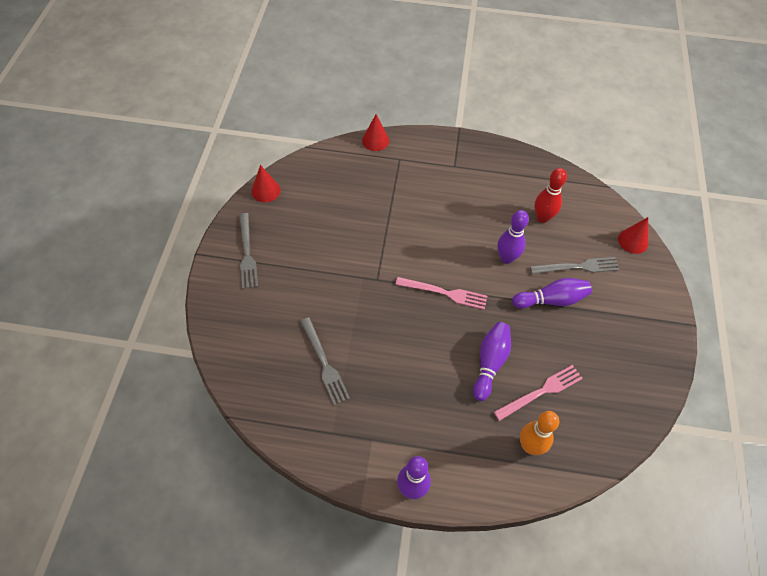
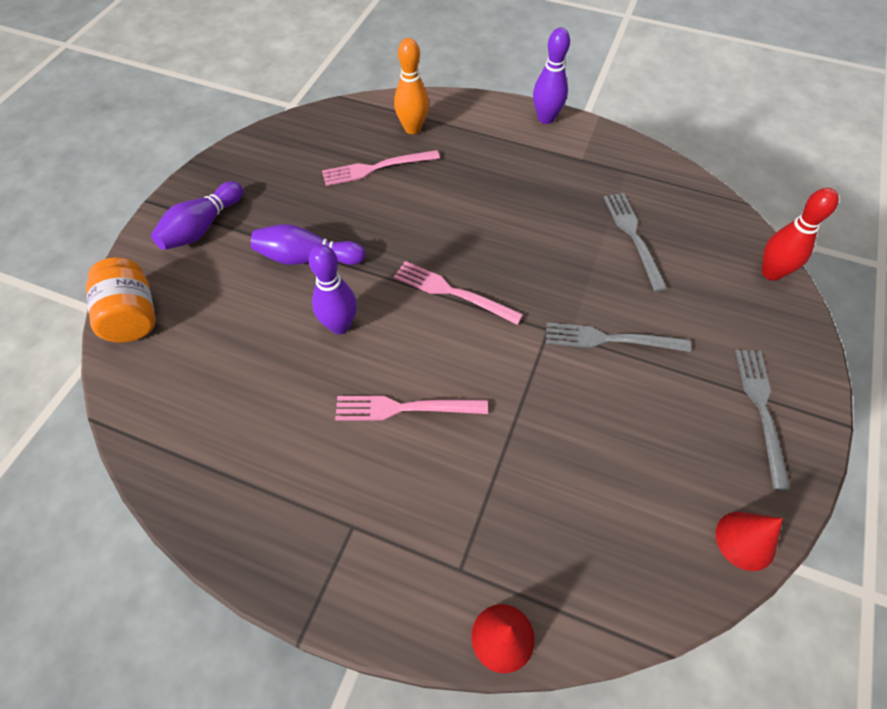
camera: 165 degrees left, 0 degrees up
(449, 219) = (405, 408): none -> pink fork
(490, 363) = (423, 203): purple bowling pin -> purple bowling pin (202, 227)
(542, 218) = (246, 381): red bowling pin -> red bowling pin (771, 273)
(578, 267) = (242, 294): grey fork -> grey fork (610, 339)
(633, 241) = (132, 316): red cone -> orange jar

